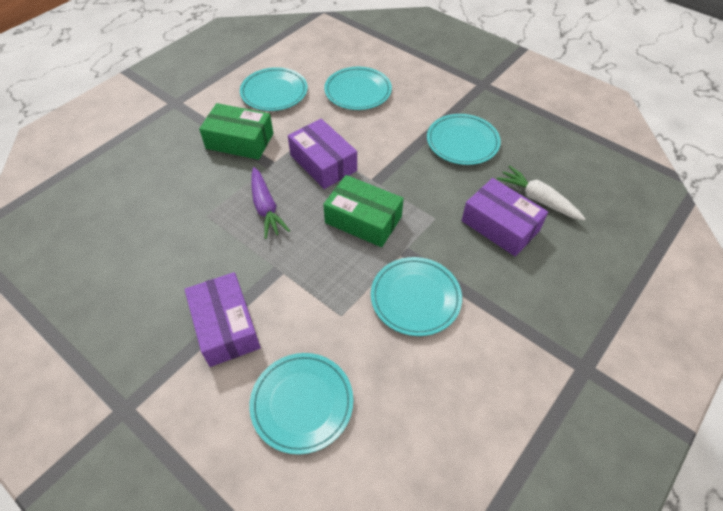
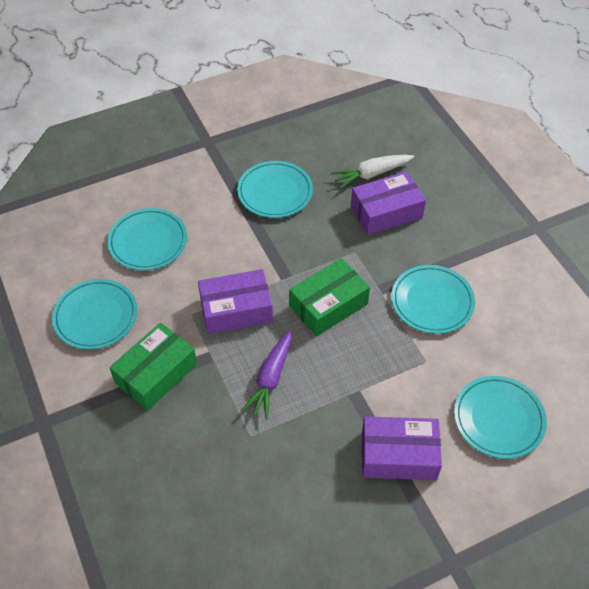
camera: 65 degrees left, 0 degrees up
(266, 208) = (270, 379): purple carrot -> purple carrot turned 105 degrees clockwise

